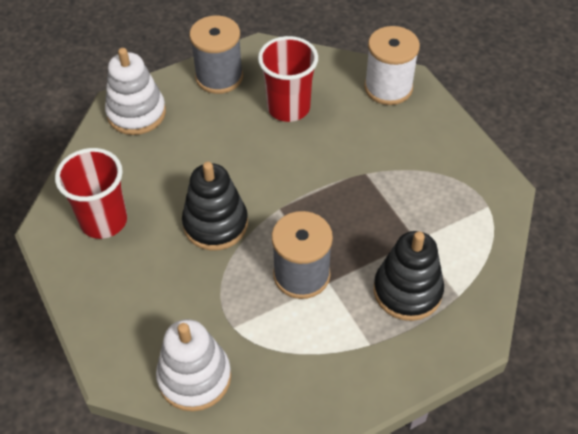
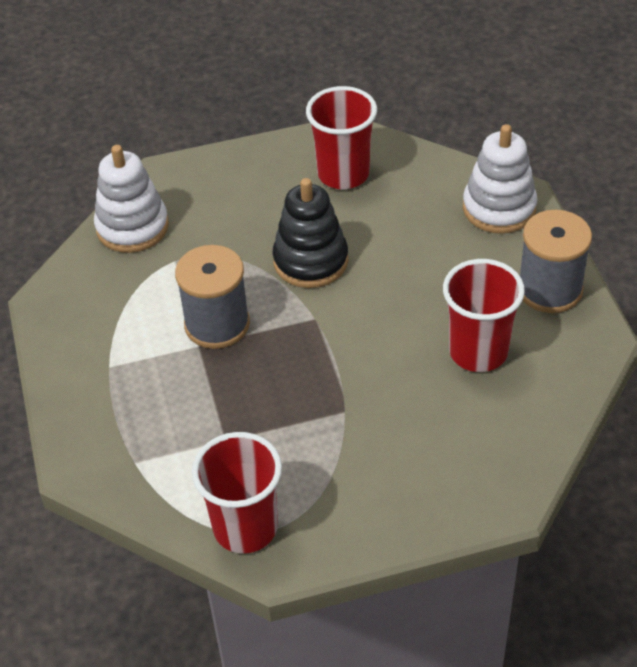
camera: 105 degrees right, 5 degrees down
(388, 88) = (495, 471): white spool -> none
(407, 291) = (160, 415): black stacking toy -> none
(486, 210) = (245, 528): none -> red cup

